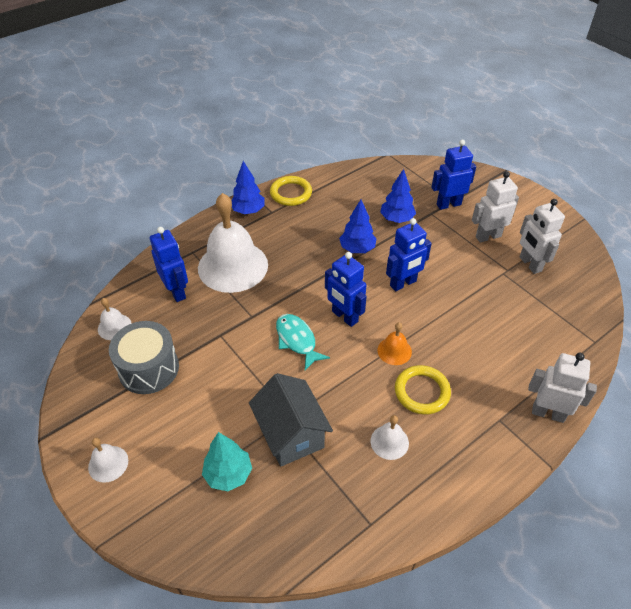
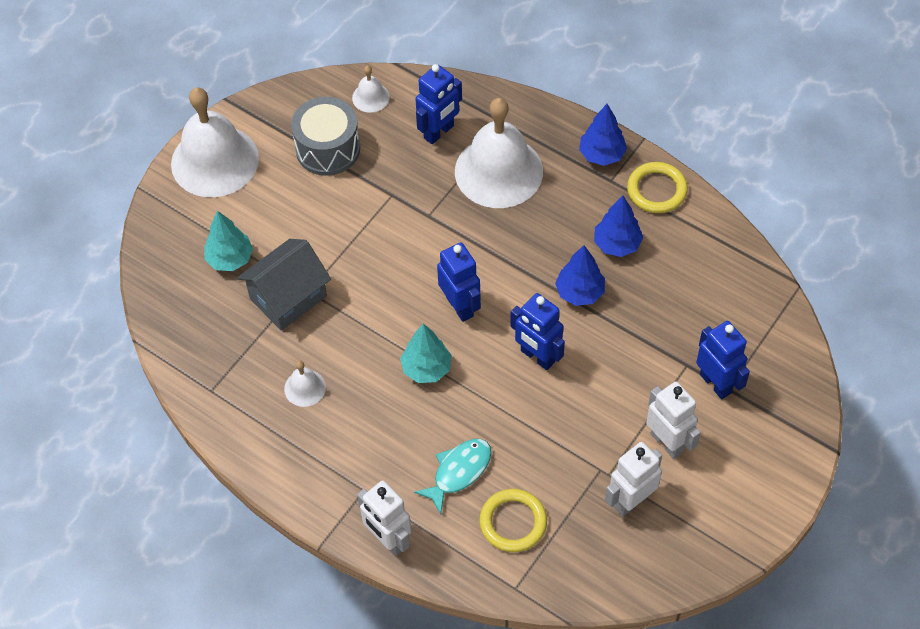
camera: 75 degrees right, 10 degrees up
(108, 463) = (214, 161): white bell -> white bell, size x2.29
(297, 340) = (409, 269): turquoise fish -> turquoise fish (459, 472)
(344, 317) = (460, 306): blue robot -> blue robot turned 120 degrees clockwise
(394, 351) = (426, 368): orange bell -> turquoise tree
(396, 219) = (657, 325): blue tree -> blue tree (617, 244)
(422, 392) = (377, 407): yellow ring -> yellow ring (513, 522)
(548, 413) = (388, 539): white robot -> white robot turned 135 degrees clockwise

